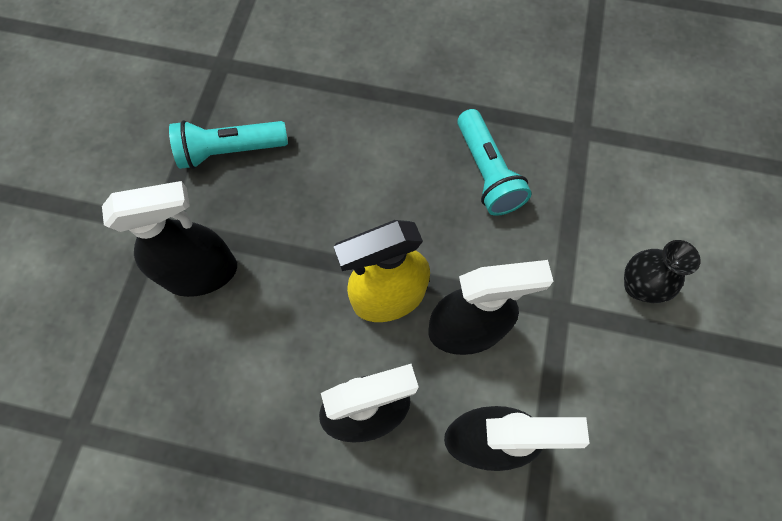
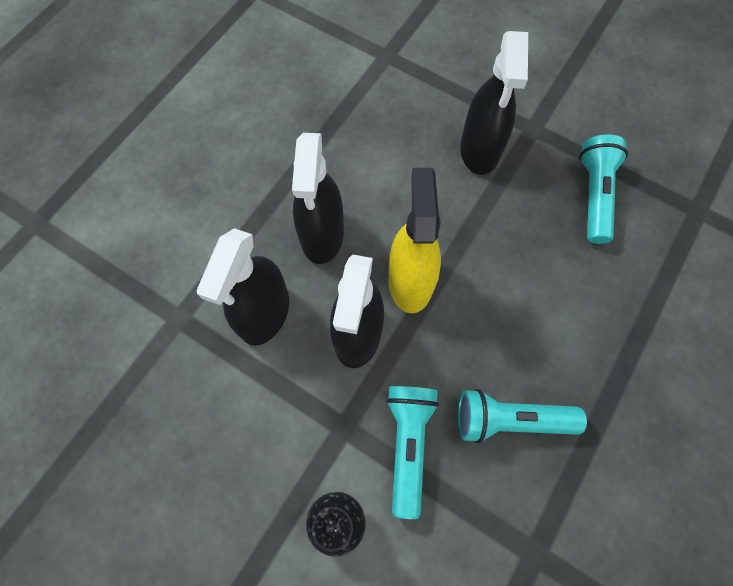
camera: 110 degrees right, 0 degrees up
(547, 248) = (408, 444): none -> turquoise flashlight

